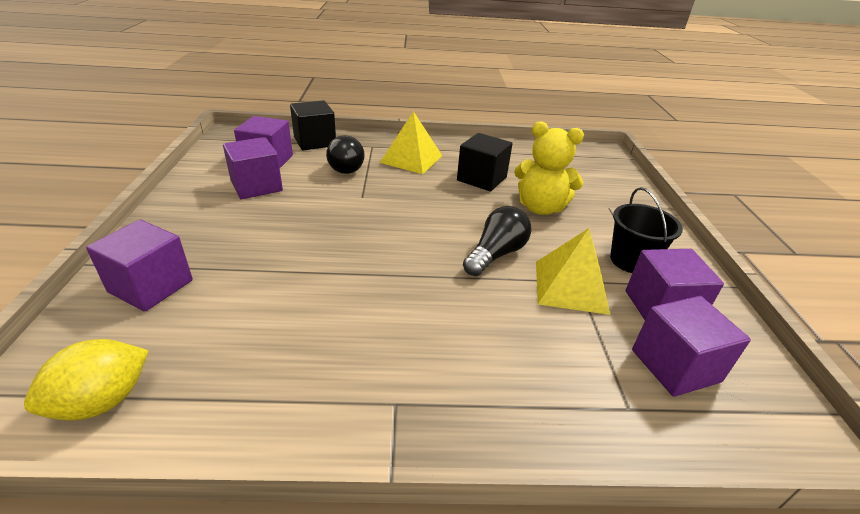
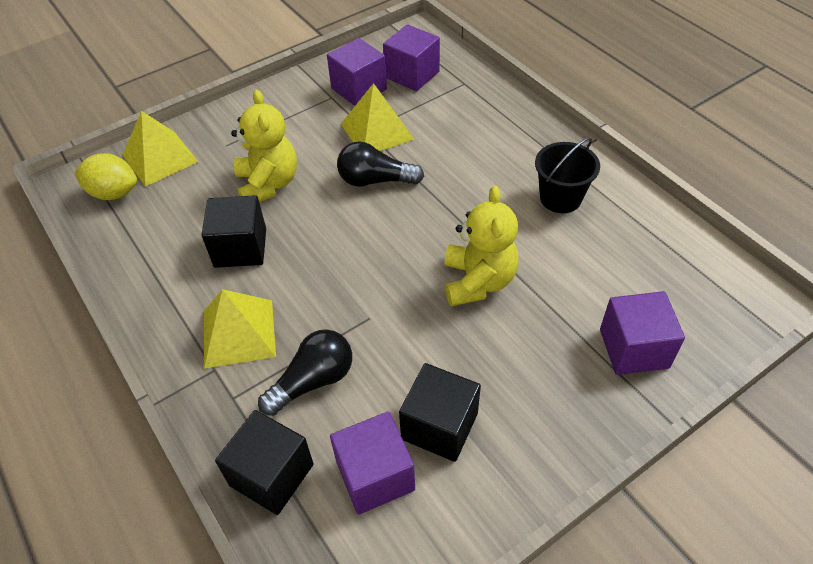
camera: 120 degrees left, 15 degrees up
(102, 401) = (706, 271): yellow lemon -> yellow lemon (114, 193)
(256, 186) = (439, 426): purple cube -> black cube
(324, 249) = (478, 281): none -> yellow teddy bear
(611, 180) = (160, 158): none -> yellow pyramid
(631, 261) = (311, 113): black bucket -> black bucket (560, 198)

